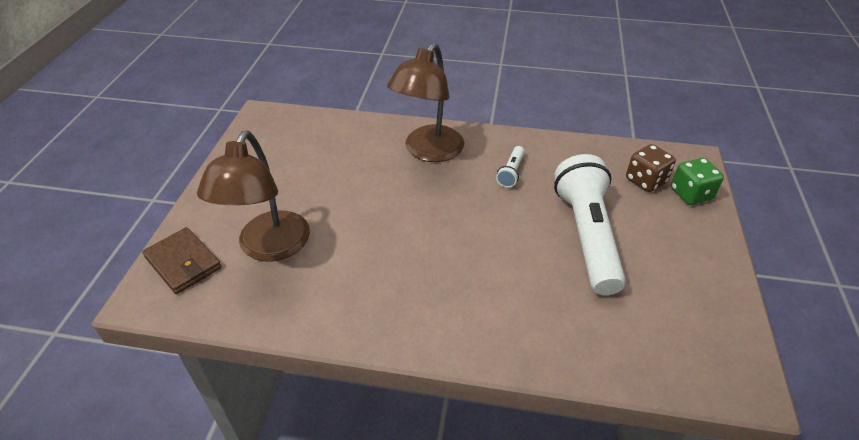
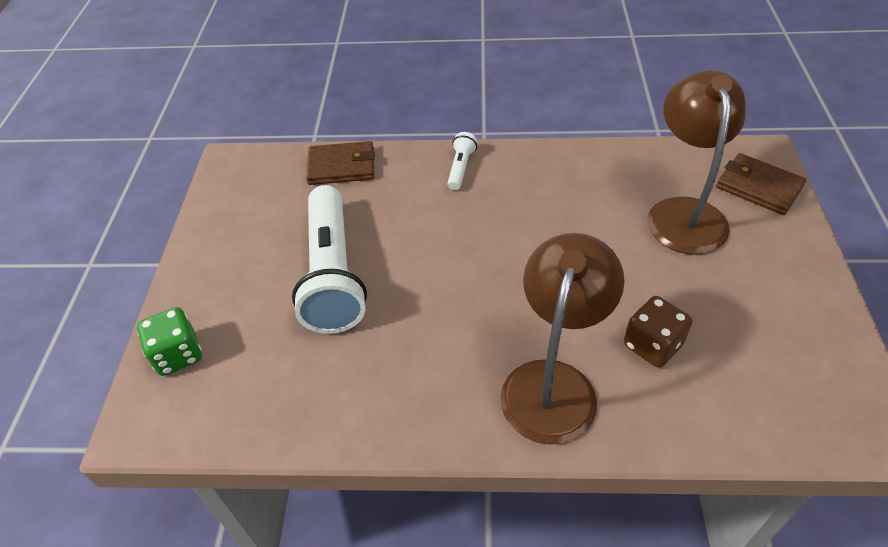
camera: 175 degrees right, 5 degrees up
(511, 172) = (423, 358): white flashlight -> white flashlight (461, 168)
(601, 355) = (341, 166): none -> brown wallet
(645, 181) = (231, 370): brown dice -> brown dice (652, 345)

